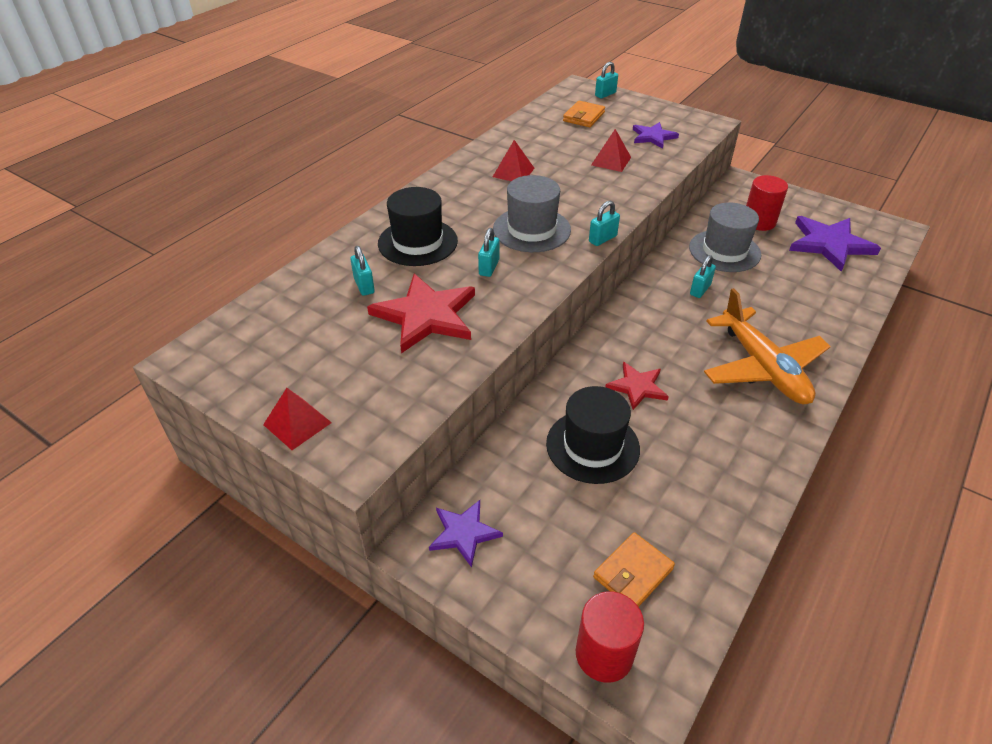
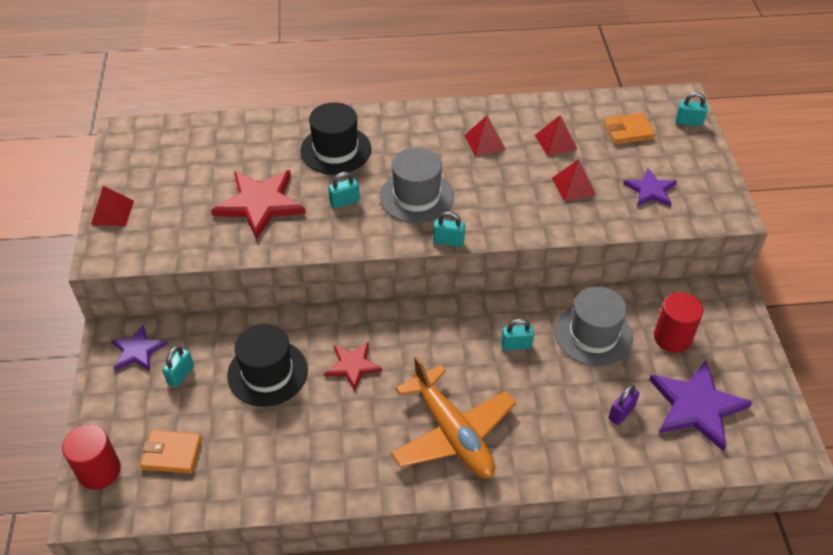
camera: 50 degrees right, 5 degrees up
(364, 286) = (261, 156): turquoise padlock -> turquoise padlock (181, 375)
(555, 146) = (556, 142): none -> red pyramid
(762, 367) = (452, 433): orange plane -> orange plane turned 60 degrees counterclockwise
(809, 277) = (621, 412): none -> purple padlock

